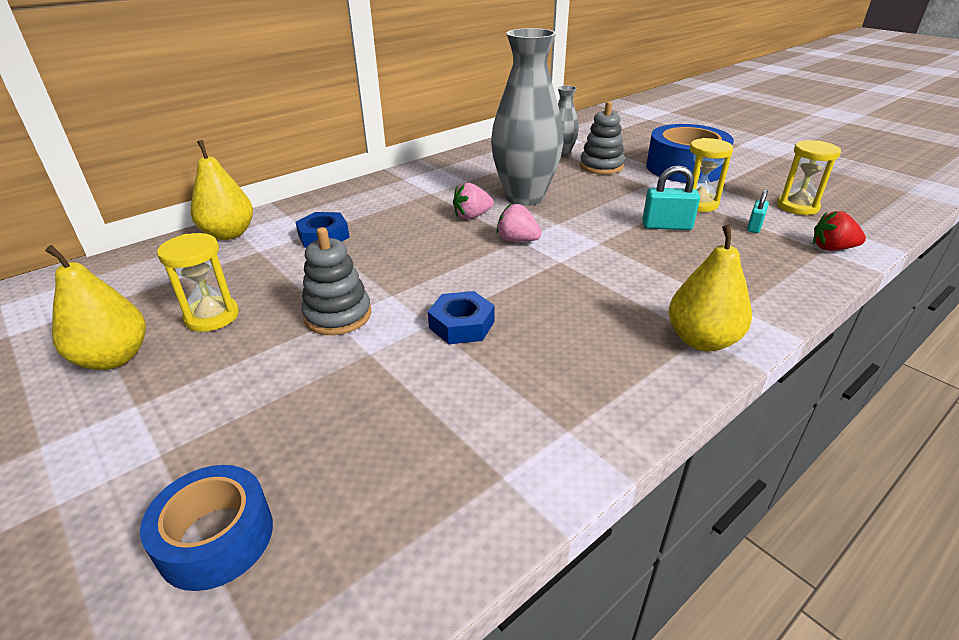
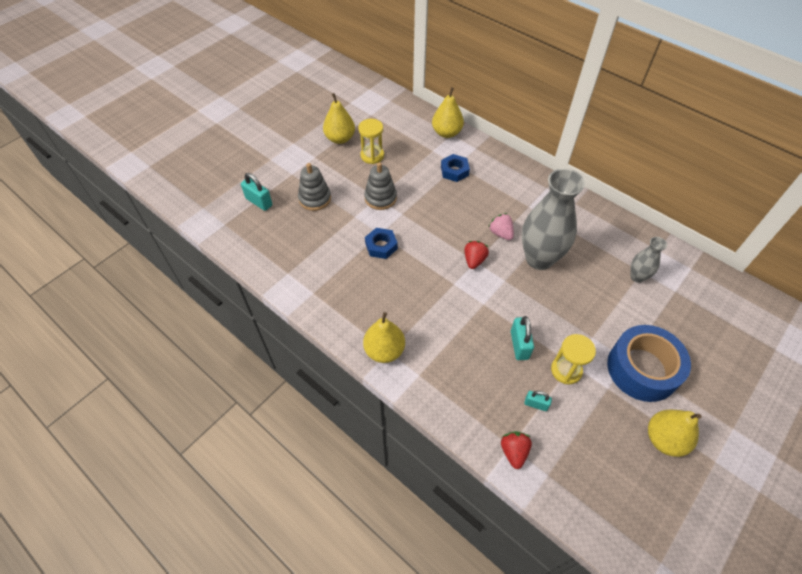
camera: 80 degrees right, 20 degrees up
(216, 538) = (259, 202): blue tape -> turquoise padlock
(517, 240) = (474, 260): pink strawberry -> red strawberry
(601, 166) = (619, 305): grey stacking toy -> grey stacking toy (315, 198)
(767, 171) = (664, 439): none -> yellow pear
(797, 206) = (586, 446): yellow hourglass -> none

